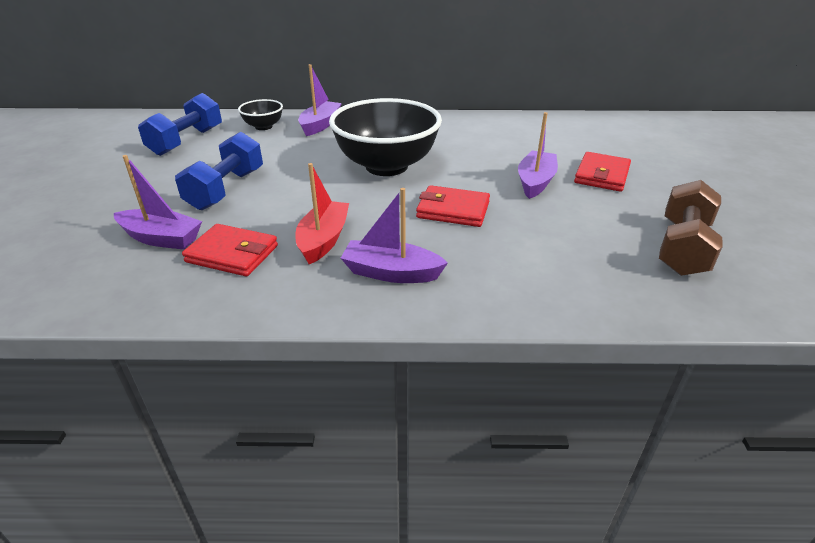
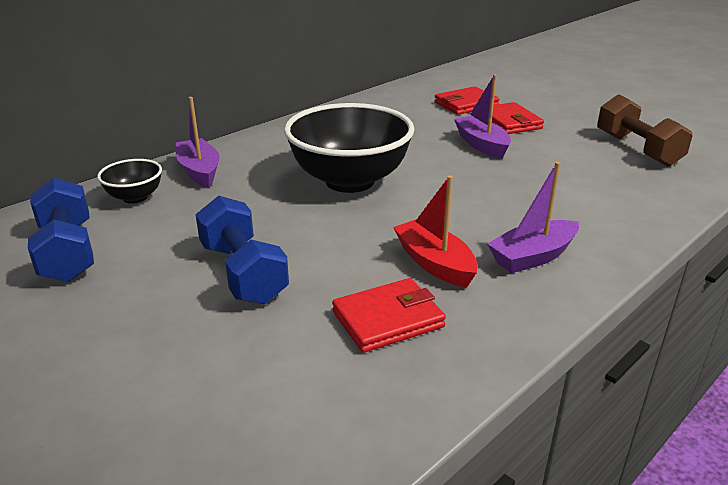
camera: 45 degrees left, 5 degrees down
(161, 238) = (286, 351): purple boat -> none
(453, 210) = (473, 191): red wallet -> red wallet (466, 104)

